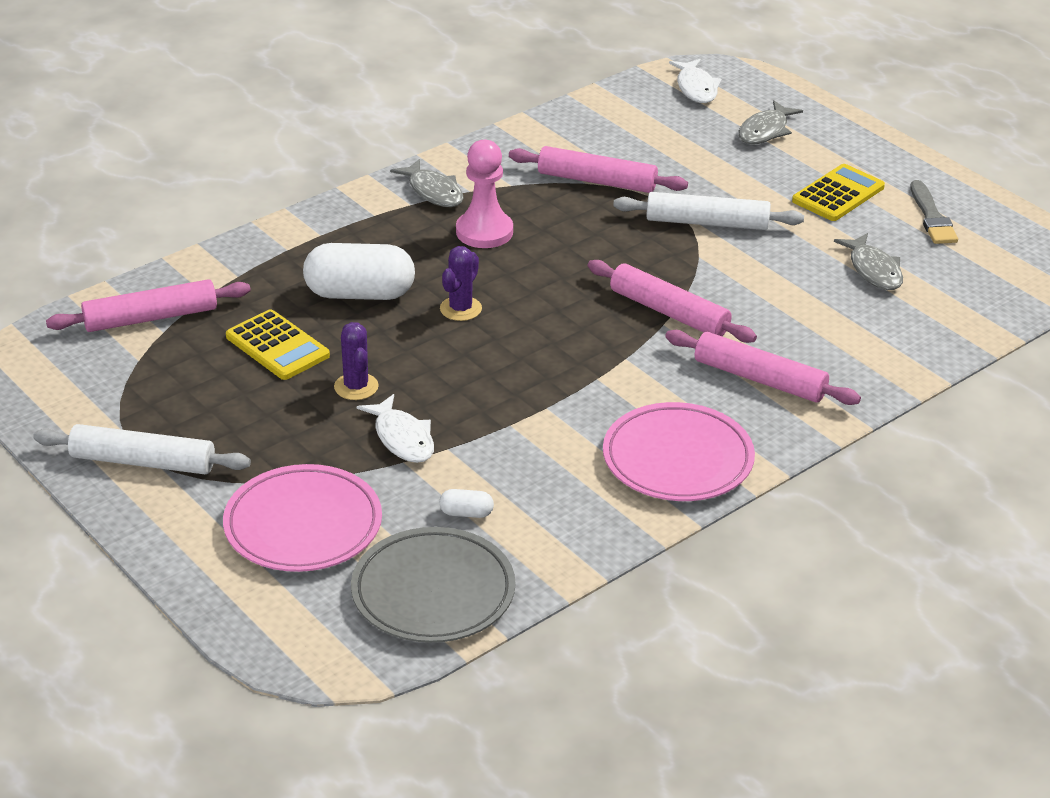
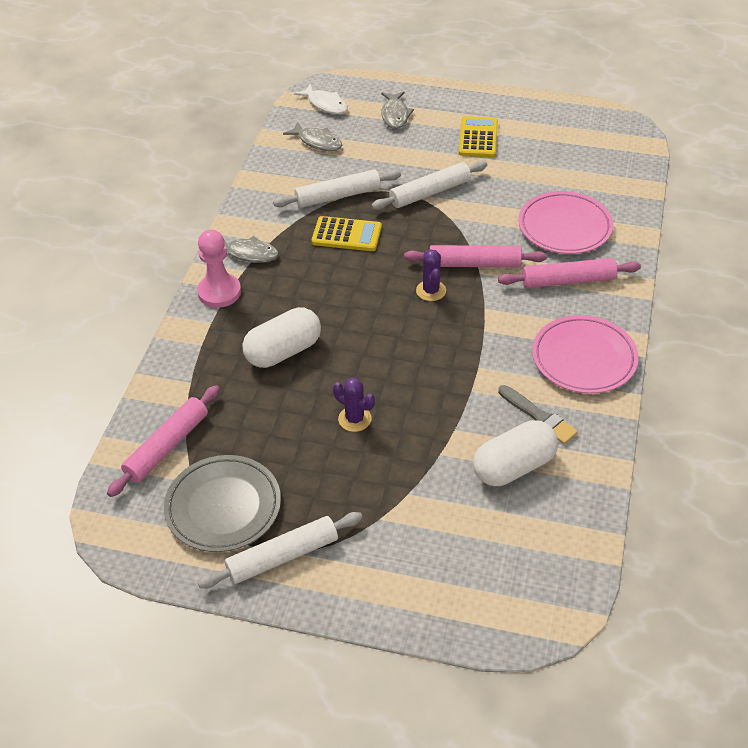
camera: 35 degrees left, 10 degrees up
(277, 346) = (274, 419): yellow calculator -> yellow calculator (346, 235)
(303, 525) = (432, 537): pink plate -> pink plate (564, 227)
(402, 438) = (421, 438): white fish -> none
(433, 592) = (555, 532): grey plate -> grey plate (223, 507)
(460, 309) = (356, 327): purple cactus -> purple cactus (431, 291)
(466, 513) = (514, 466): white capsule -> white capsule, size x2.34
(484, 232) = (310, 266): pink pawn -> pink pawn (219, 292)
(597, 181) = (338, 196): pink rolling pin -> white rolling pin
(873, 270) = (548, 178): grey fish -> grey fish (317, 142)
(932, 217) = (541, 128): grey brush -> grey brush (539, 417)

